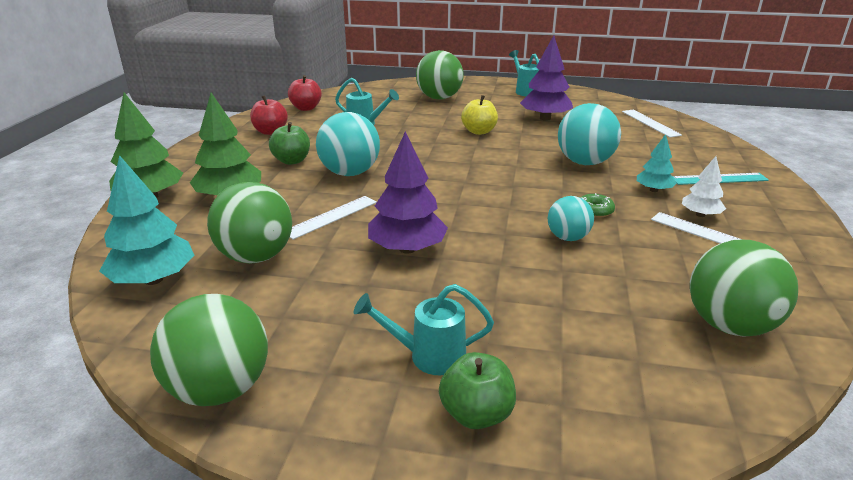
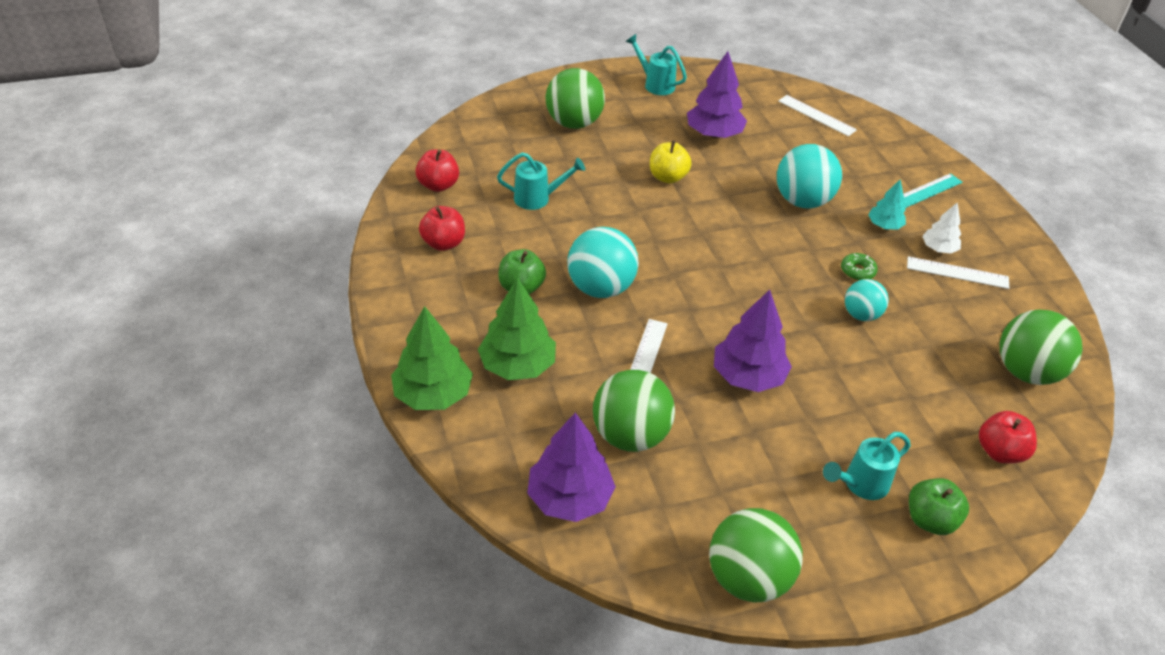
camera: 30 degrees left, 15 degrees up
(153, 279) = (569, 498): turquoise tree -> purple tree
(630, 382) = (1000, 452): none -> red apple

